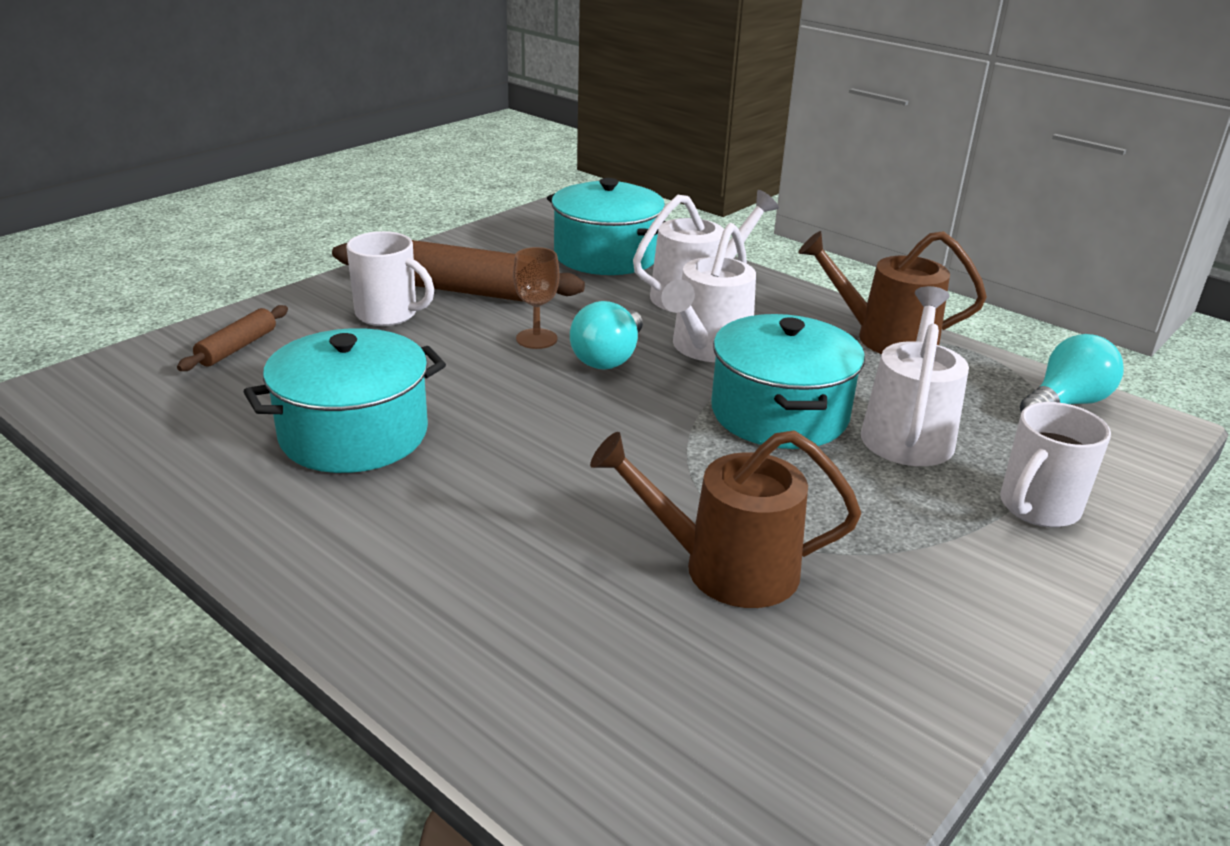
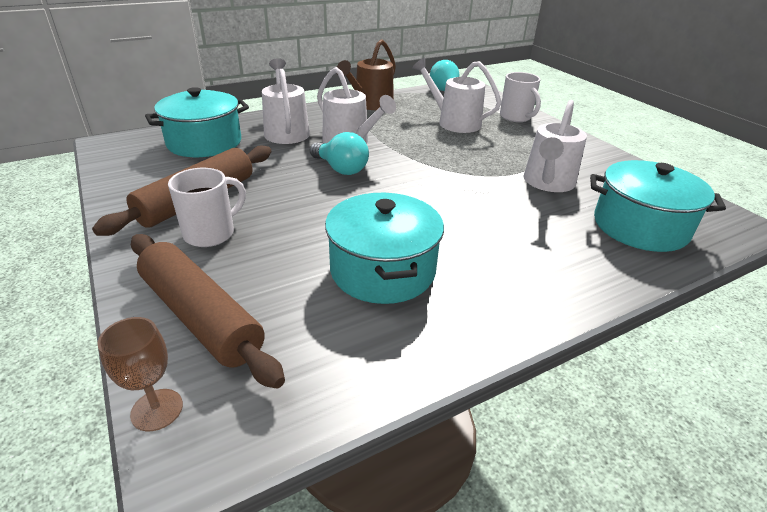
camera: 70 degrees left, 5 degrees up
(237, 347) = (201, 316): brown rolling pin -> brown rolling pin, size x1.99
(536, 339) = (299, 185): brown goblet -> brown goblet (157, 410)
(726, 568) = (547, 183): brown watering can -> white watering can
(779, 413) = (425, 142): turquoise pot -> turquoise pot (640, 226)

